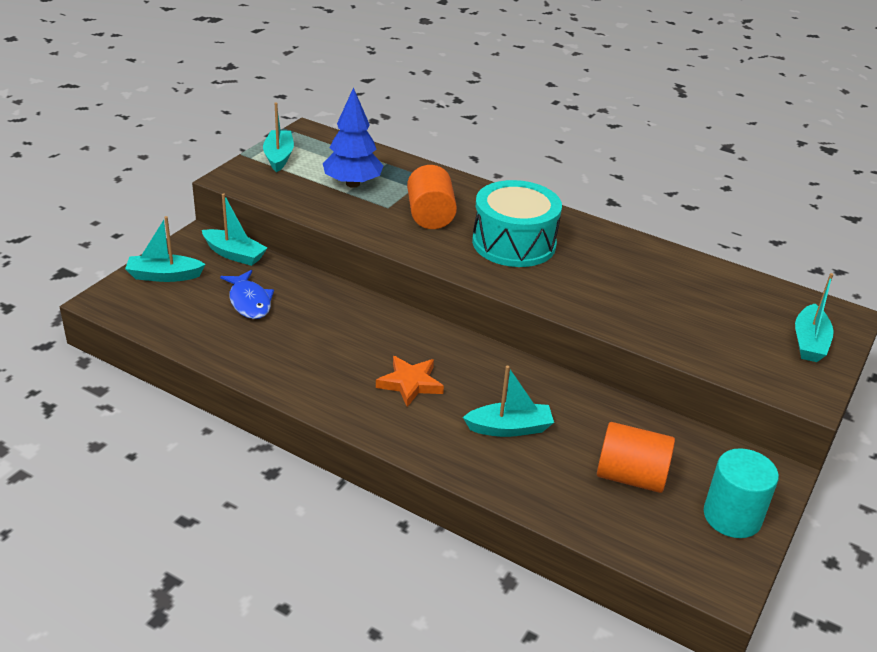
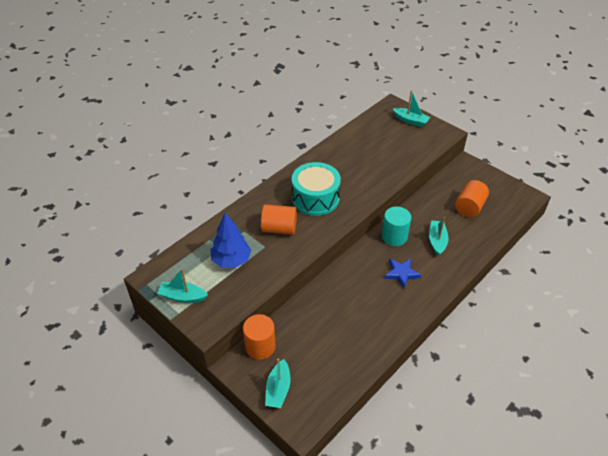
camera: 75 degrees left, 10 degrees up
(234, 254) = (260, 346): turquoise boat -> orange cylinder
(249, 302) = (316, 341): blue fish -> none
(410, 383) = (401, 274): orange star -> blue star
(732, 516) = (492, 183): turquoise cylinder -> turquoise cylinder (394, 236)

